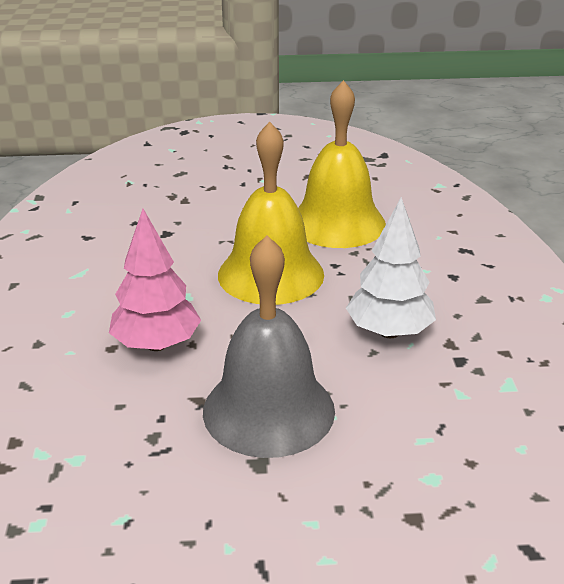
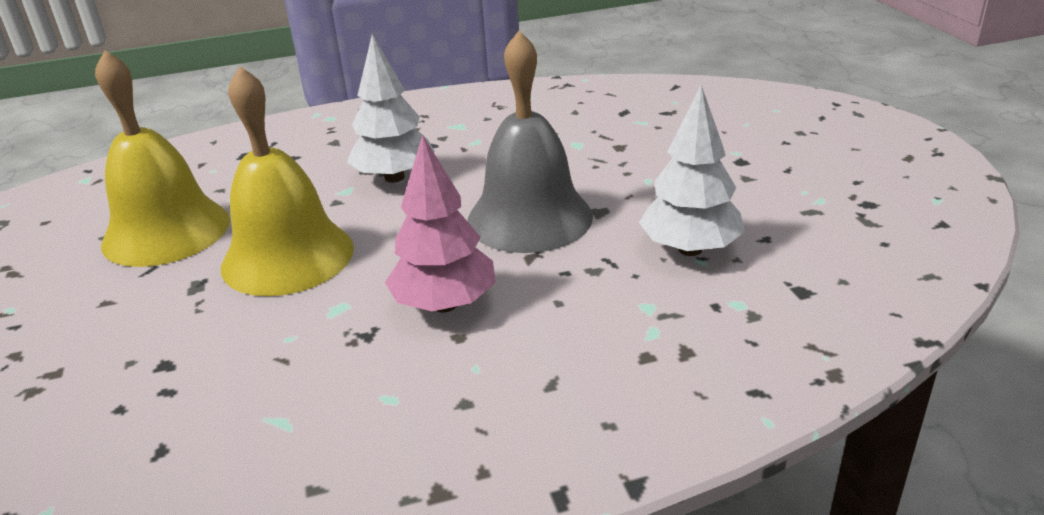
camera: 100 degrees left, 0 degrees up
(147, 517) = (690, 249): none -> white tree

